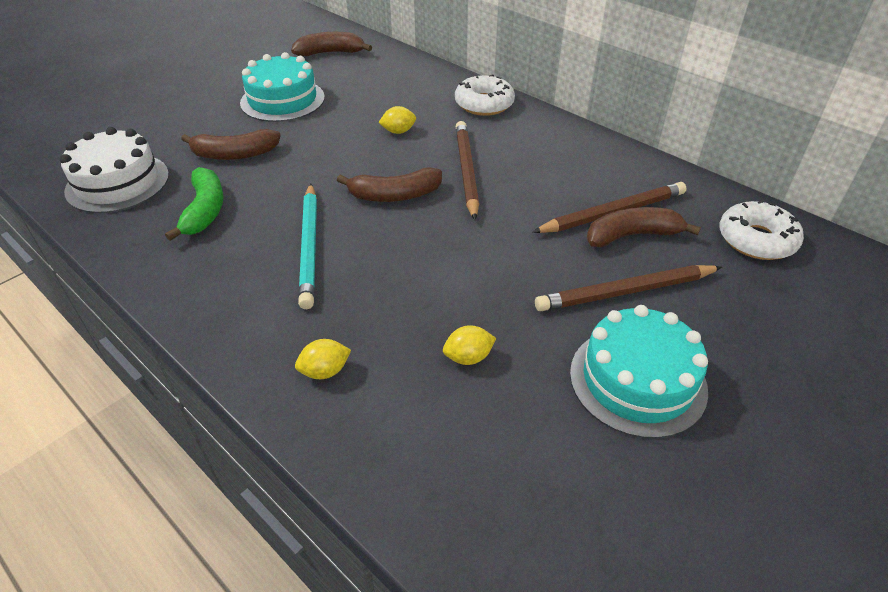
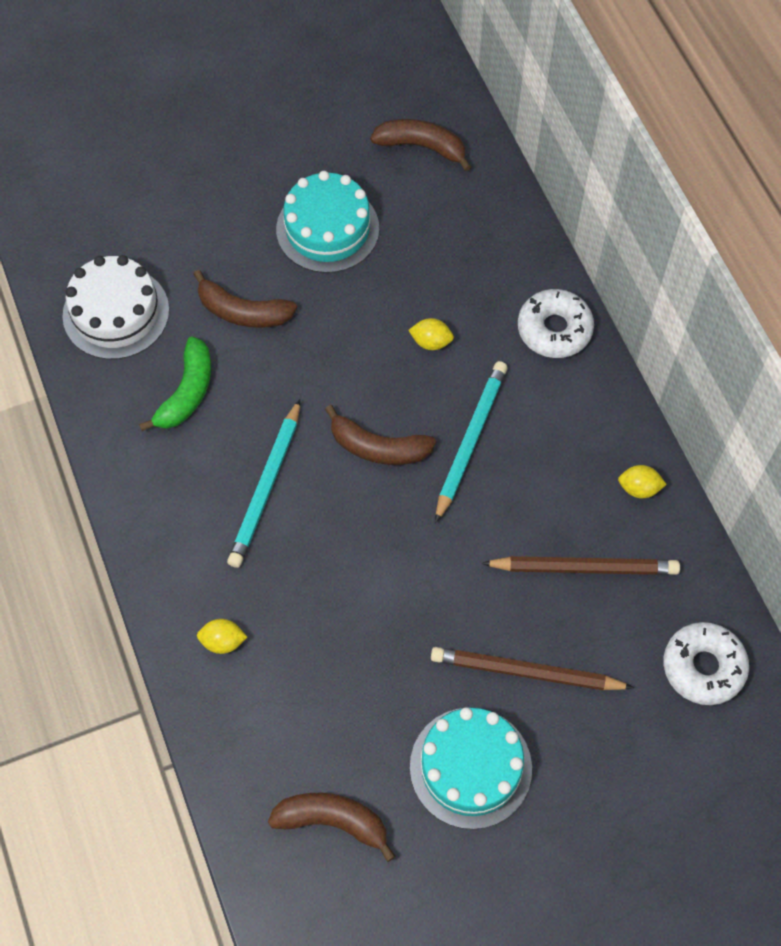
camera: 25 degrees right, 20 degrees up
(466, 171) = (470, 440): brown pencil -> turquoise pencil
(468, 357) = (345, 680): yellow lemon -> yellow lemon (639, 488)
(632, 235) = (582, 606): brown banana -> brown banana (333, 821)

